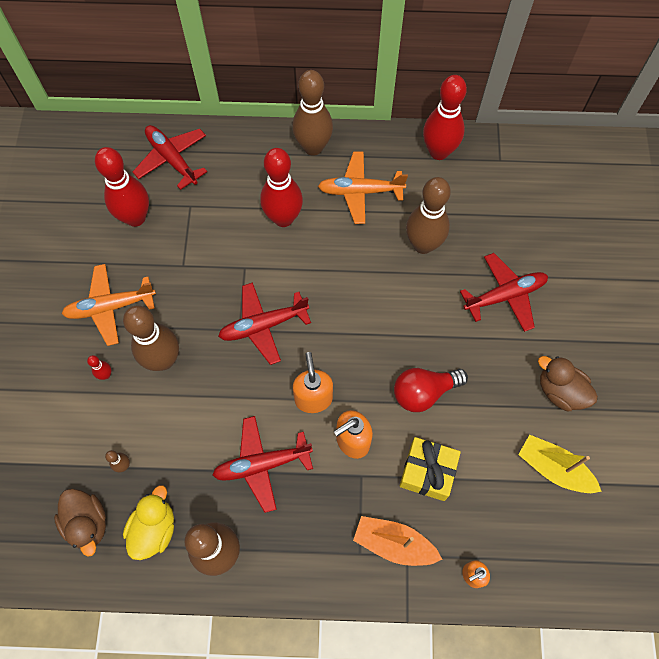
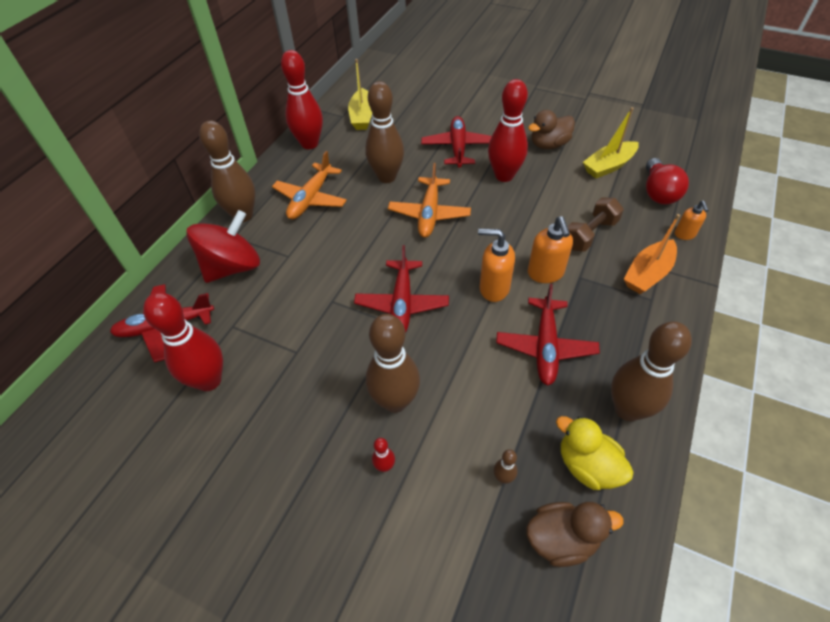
camera: 65 degrees left, 15 degrees down
(110, 307) = (303, 438): orange plane -> orange plane (429, 214)
(250, 172) = (232, 267): none -> red spinning top
(283, 218) = (299, 257): red bowling pin -> red bowling pin (504, 176)
(424, 392) = (519, 215): red light bulb -> red light bulb (658, 192)
(427, 472) = (590, 234): yellow gift -> brown dumbbell
(509, 180) = (362, 116): none -> yellow boat

